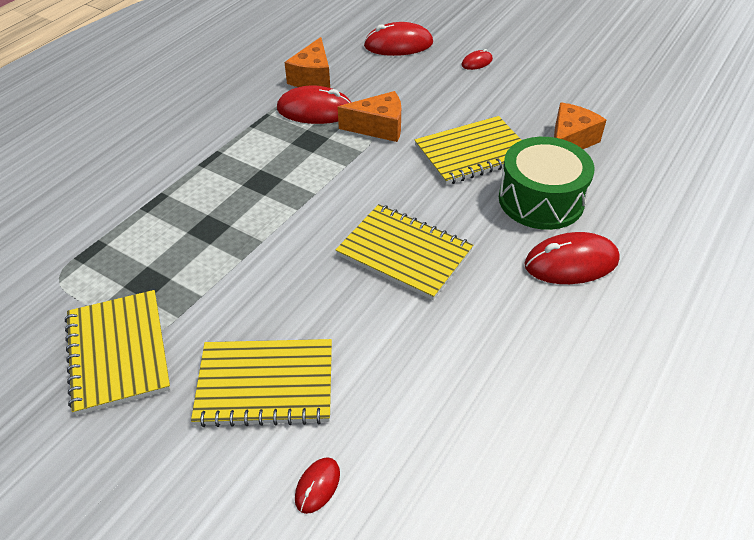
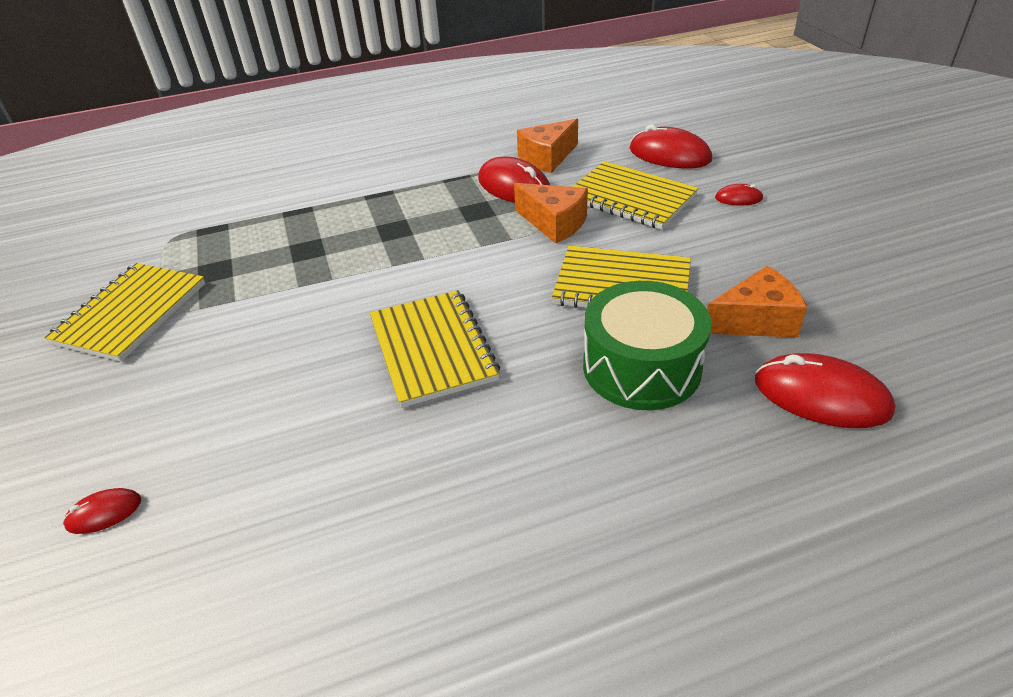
camera: 40 degrees right, 5 degrees down
(265, 384) = (183, 399): yellow notebook -> yellow notebook (630, 198)
(571, 262) = (594, 452): red mouse -> red mouse (821, 396)

